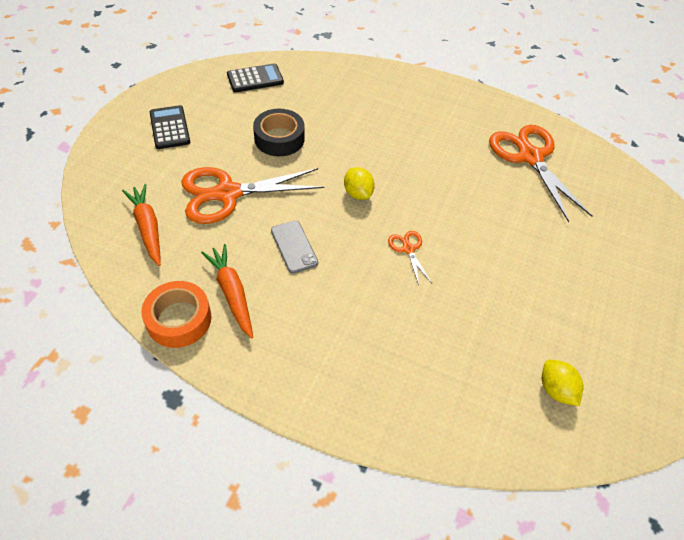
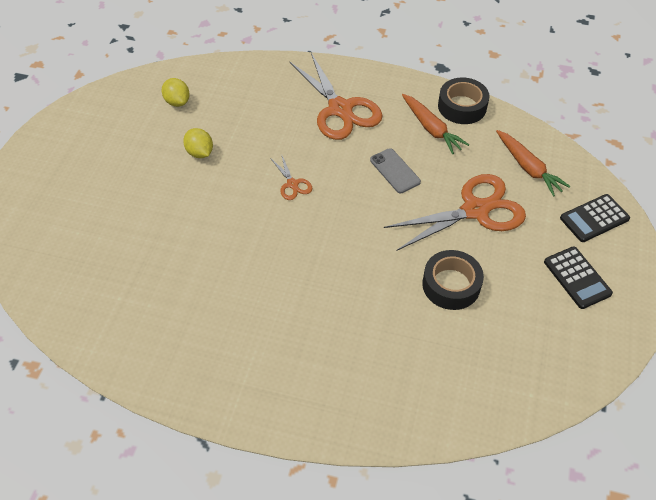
camera: 175 degrees right, 0 degrees up
(179, 319) = (462, 106): orange tape -> black tape
(255, 79) = (519, 377): black calculator -> black calculator (594, 218)
(358, 193) = (348, 232): yellow lemon -> yellow lemon (200, 153)
(530, 157) = (157, 311): orange scissors -> orange scissors (340, 109)

